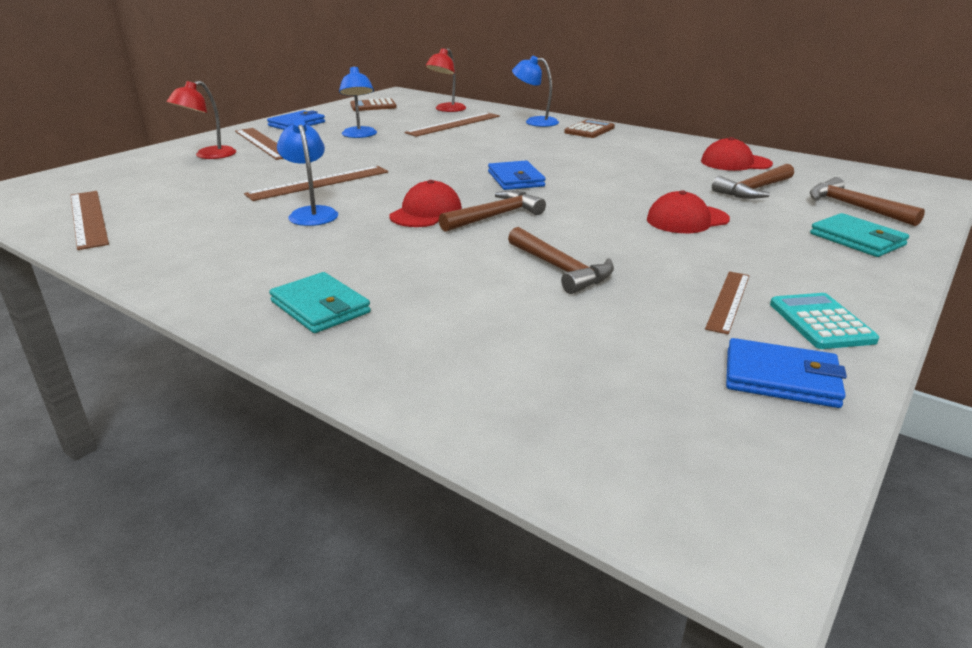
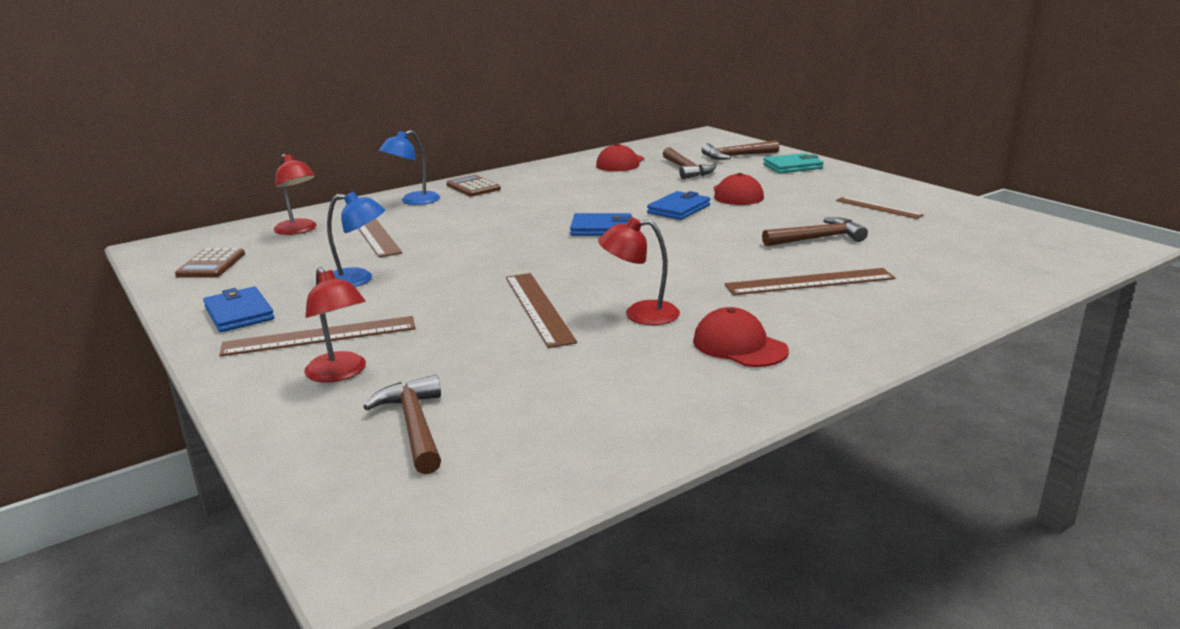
camera: 70 degrees left, 5 degrees down
(88, 218) = (570, 446): brown ruler -> brown ruler (809, 282)
(311, 213) = (640, 314): blue lamp -> red lamp
(320, 307) = (872, 317): turquoise wallet -> none
(426, 212) = (670, 268): red cap -> red cap (739, 346)
(495, 216) = (696, 245): brown hammer -> brown hammer (415, 426)
(781, 378) = (974, 214): blue wallet -> blue wallet (679, 209)
(821, 322) = (908, 195): turquoise calculator -> none

